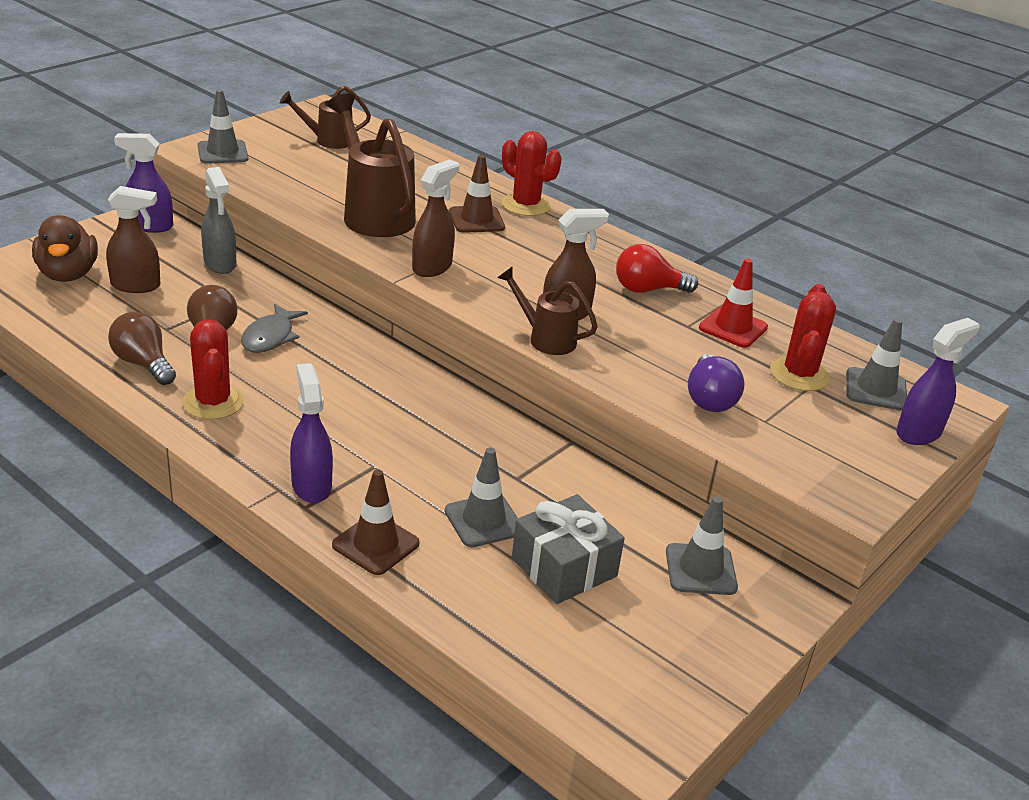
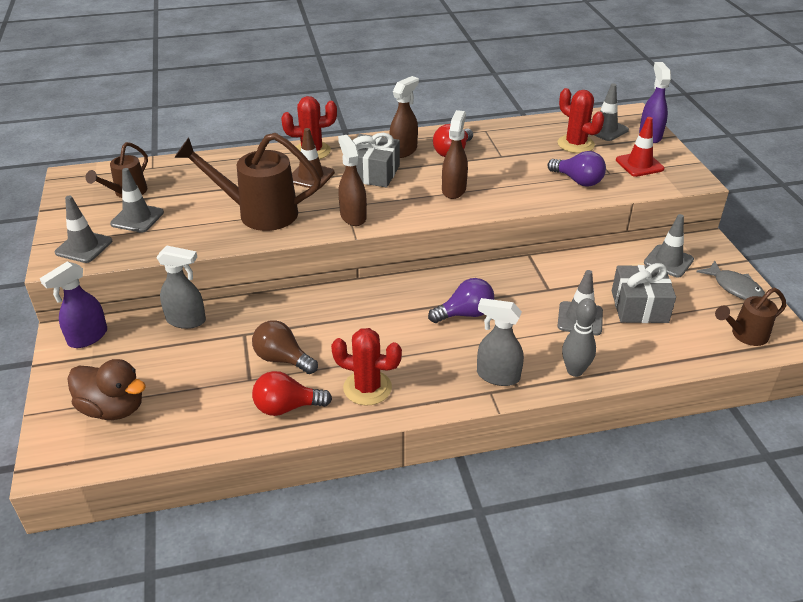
camera: 50 degrees left, 5 degrees up
(136, 286) = (172, 375): brown spray bottle -> brown spray bottle (404, 151)
(143, 364) = (287, 407): brown light bulb -> red light bulb
(270, 337) = (310, 331): grey fish -> grey fish (734, 287)
(293, 160) = (137, 218): none -> grey traffic cone
(311, 485) = (497, 376): purple spray bottle -> grey spray bottle
(375, 544) = (575, 371): brown traffic cone -> grey bowling pin
(401, 428) = (465, 314): none -> purple light bulb
(532, 253) = (373, 173): none -> grey gift
(546, 339) = (475, 208): brown watering can -> brown watering can (745, 335)
(733, 327) = (515, 143): red traffic cone -> red traffic cone (639, 164)

